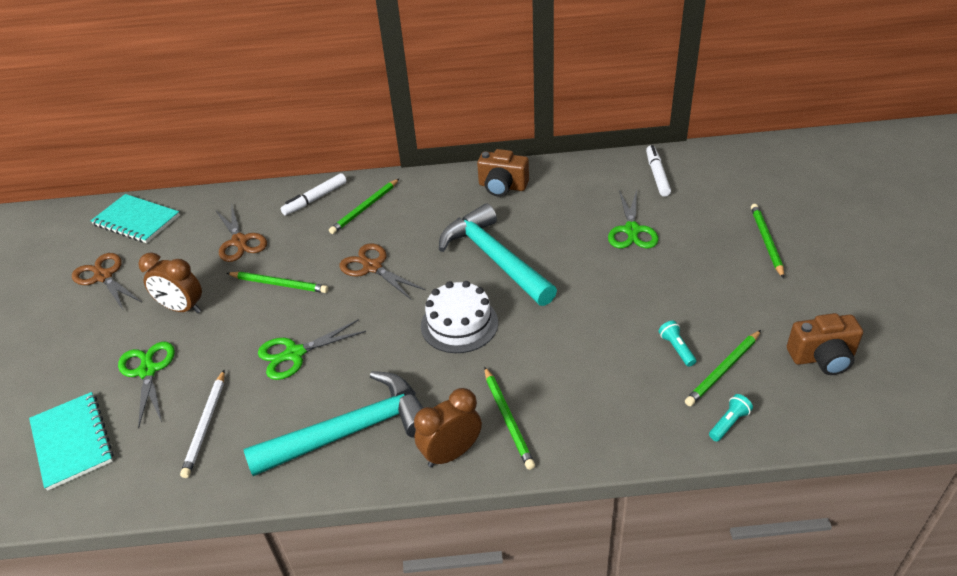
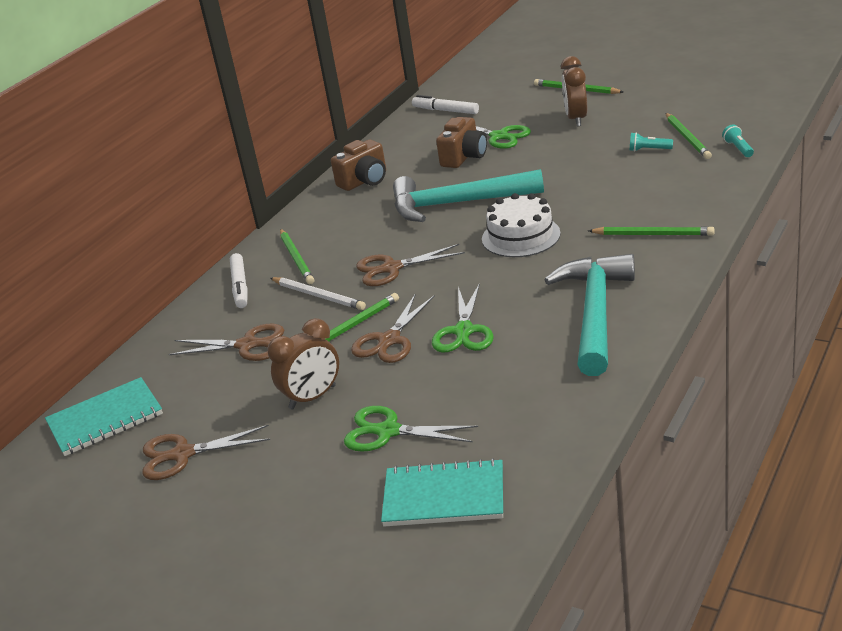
camera: 55 degrees left, 10 degrees down
(206, 425) = (508, 398): white pencil -> white pencil (318, 296)
(268, 315) = (389, 340): none -> brown scissors
(451, 453) = (666, 267): brown clock -> brown clock (576, 119)
(822, 358) = (710, 102): brown camera -> brown camera (464, 157)

